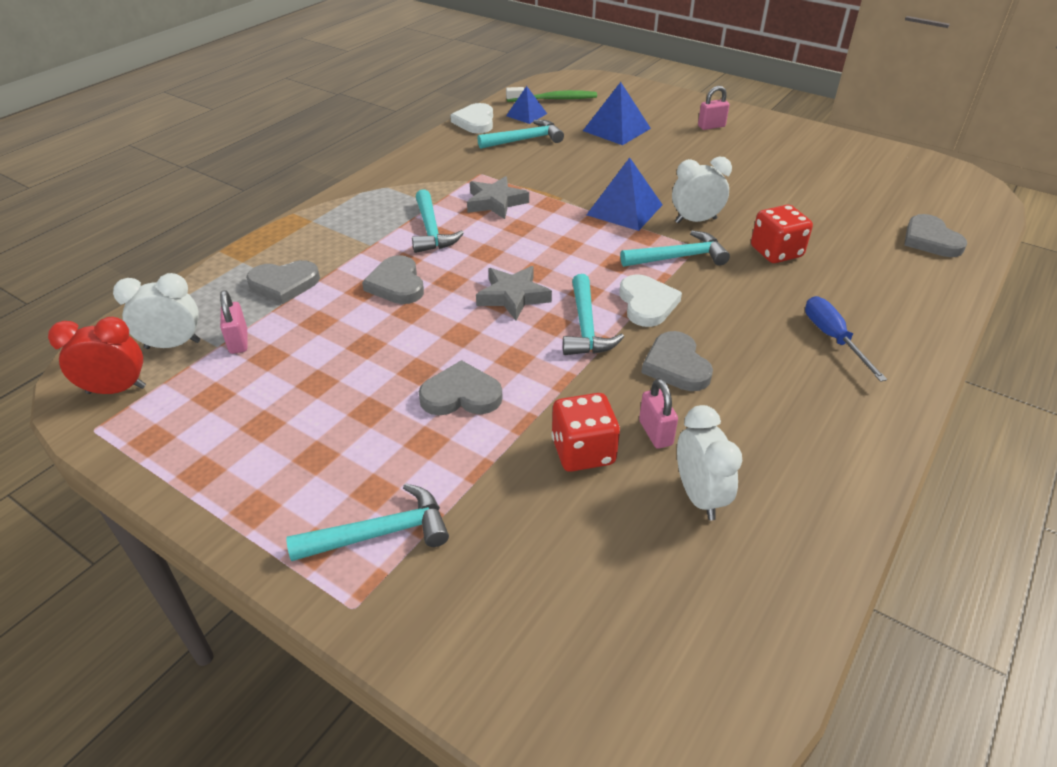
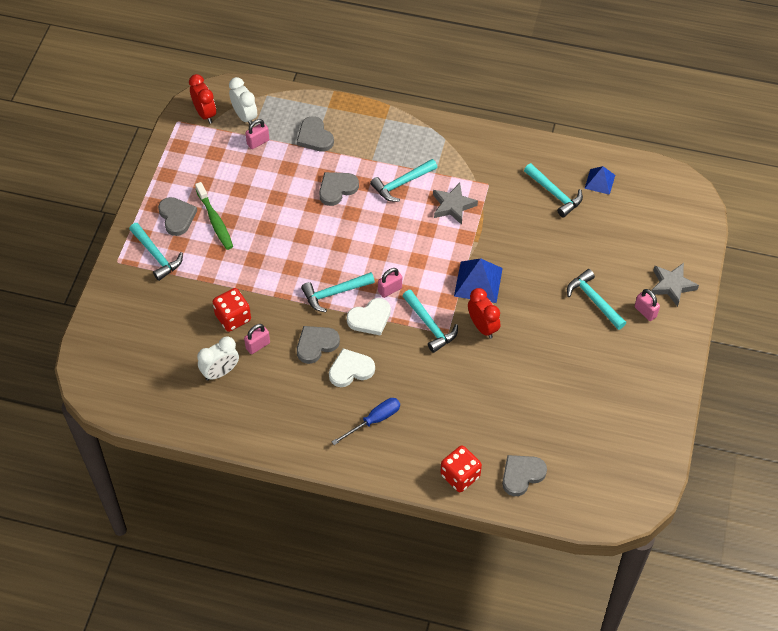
camera: 70 degrees right, 15 degrees up
(461, 395) = (254, 254): grey heart -> grey heart (177, 217)
(475, 122) = (569, 153): white heart -> white heart (350, 370)
(513, 296) = (349, 249): grey star -> grey star (672, 285)
(554, 99) = (639, 191): green toothbrush -> green toothbrush (215, 221)
(604, 276) = (390, 290): none -> pink padlock
(616, 129) = (604, 248): blue pyramid -> none
(684, 148) = (594, 300): none -> turquoise hammer
(695, 220) = (482, 327): white clock -> red clock
(776, 252) = (461, 380): red dice -> red dice (460, 476)

